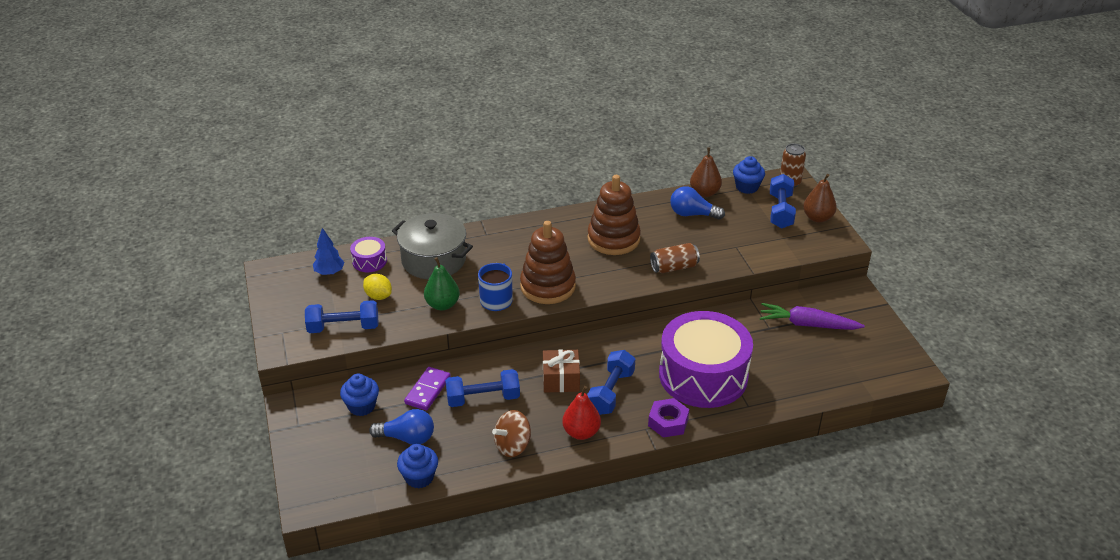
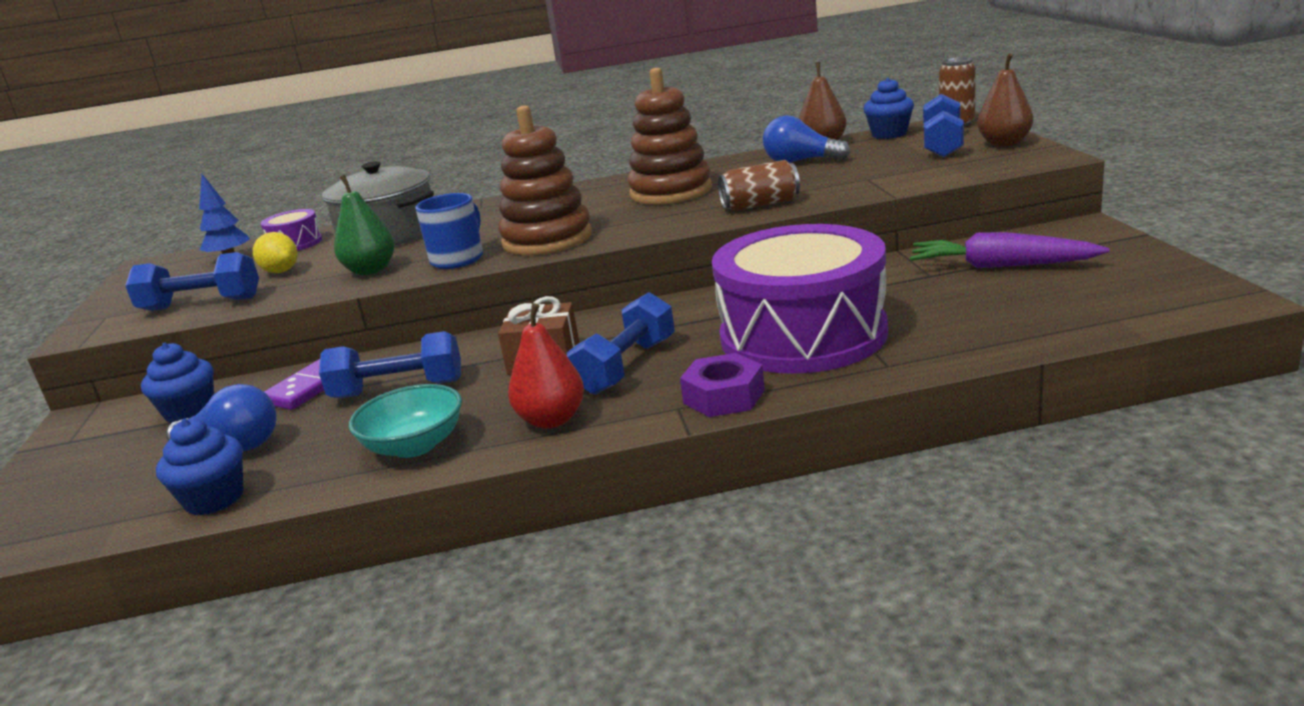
camera: 10 degrees right, 15 degrees down
(513, 446) = (415, 446): brown spinning top -> turquoise bowl

